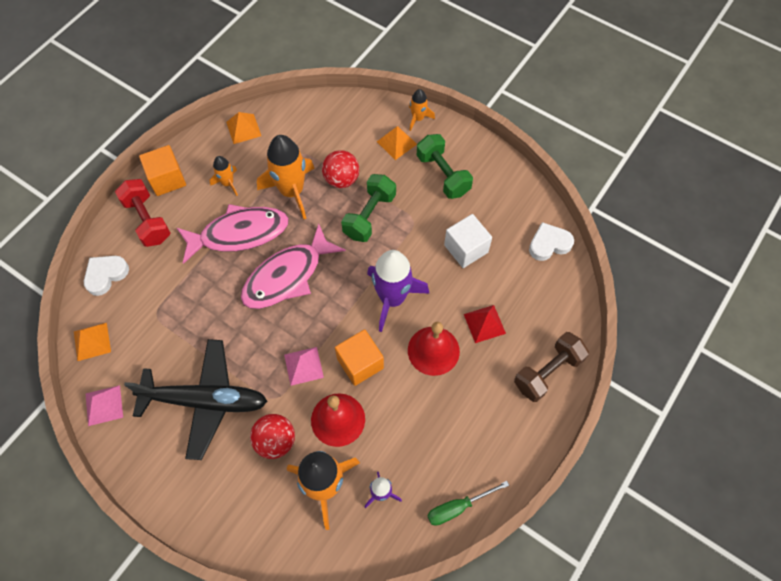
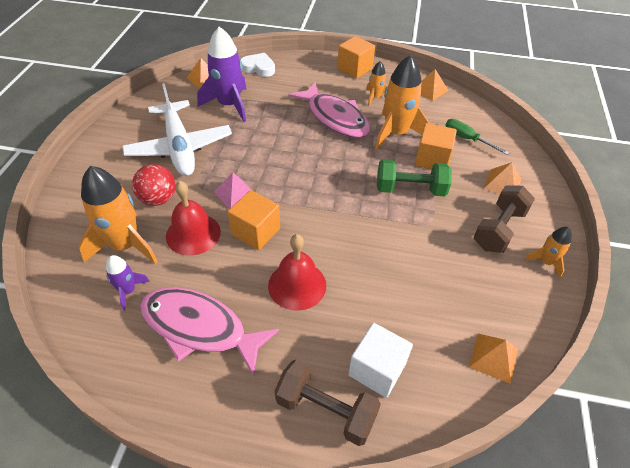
camera: 65 degrees right, 15 degrees down
(104, 405) = (157, 100): pink pyramid -> none
(147, 220) = (314, 71): red dumbbell -> none
(205, 401) = (180, 147): black plane -> white plane
(287, 276) = (314, 156): pink fish -> pink fish (199, 328)
(341, 179) = (432, 159): red ball -> orange cube
(392, 298) = (335, 233): purple rocket -> purple rocket (229, 105)
(418, 118) = (543, 190): orange rocket -> orange rocket (545, 262)
(443, 175) = (499, 229): green dumbbell -> brown dumbbell
(457, 507) = (128, 365): green screwdriver -> green screwdriver (467, 139)
(466, 249) = (429, 276): white cube -> white cube (377, 369)
(484, 323) = (352, 322): red pyramid -> none
(549, 244) = (493, 357): white heart -> orange pyramid

